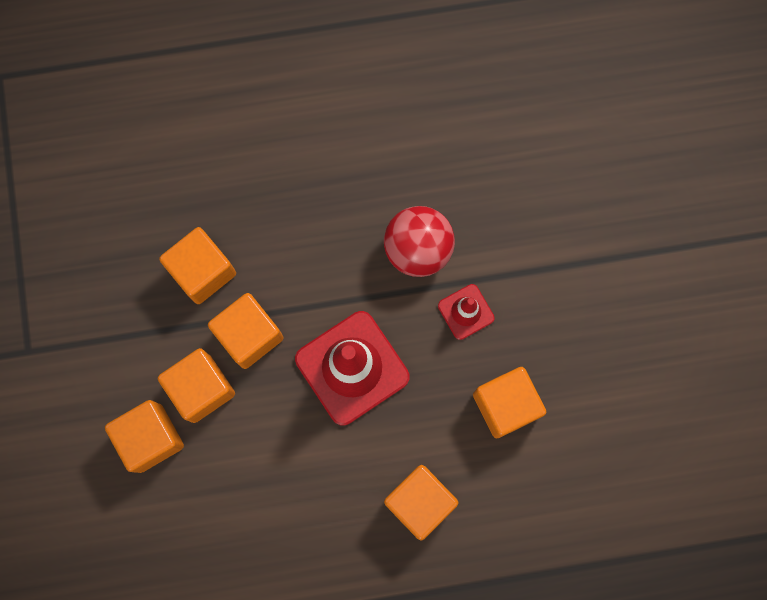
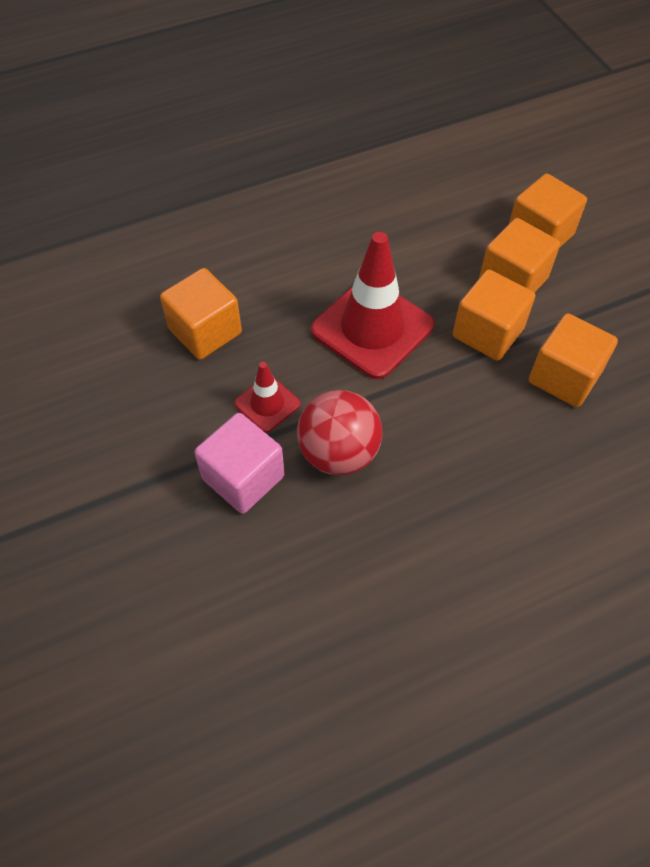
camera: 165 degrees right, 20 degrees down
(419, 502) = (272, 241): orange cube -> none
(500, 247) = (243, 477): none -> pink cube

